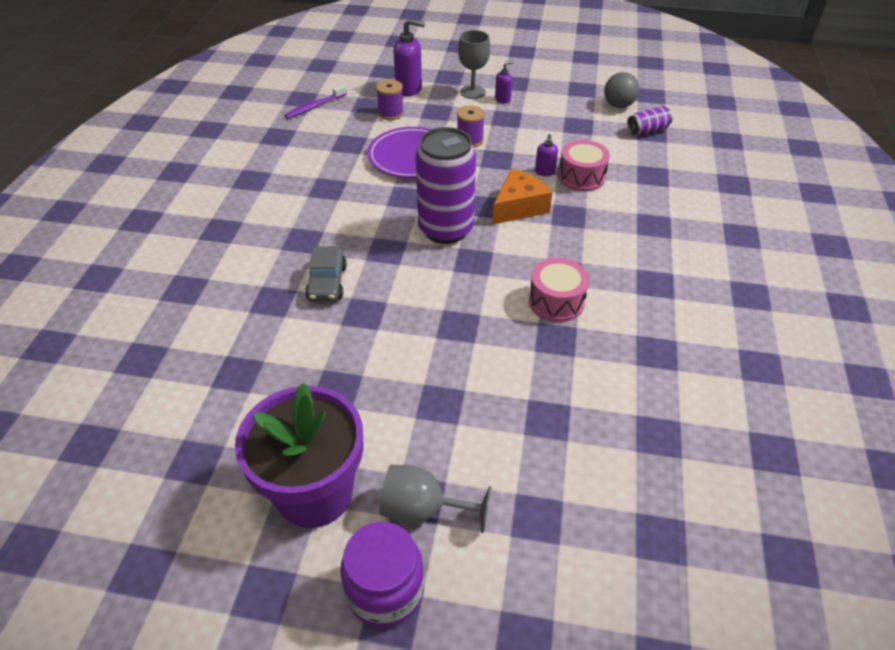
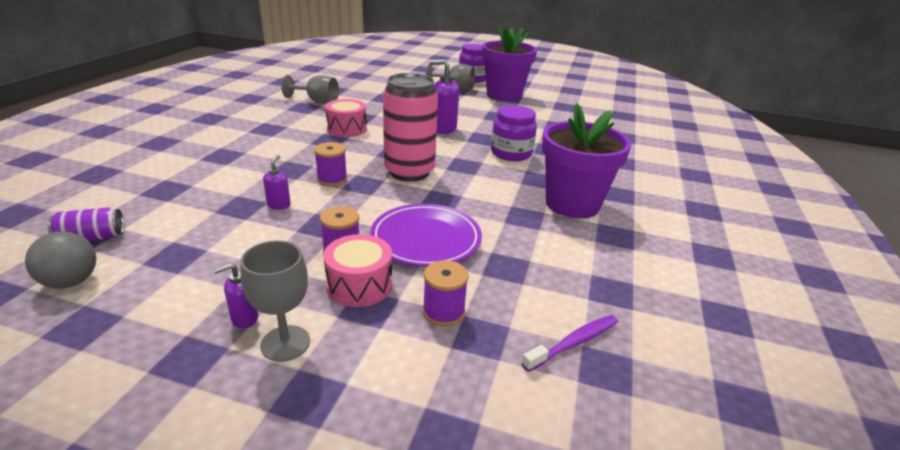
camera: 175 degrees left, 15 degrees down
(276, 209) = (572, 204): none -> purple flower pot
(327, 283) = (511, 153): grey car -> purple jar
(409, 89) = (401, 367): purple soap dispenser -> purple soap dispenser (443, 129)
(446, 229) = (409, 172): purple can -> pink can
(519, 207) = (332, 179): orange cheese -> purple spool
(581, 177) = (244, 196): pink drum -> pink drum (359, 285)
(651, 377) = (317, 101): none -> grey goblet

